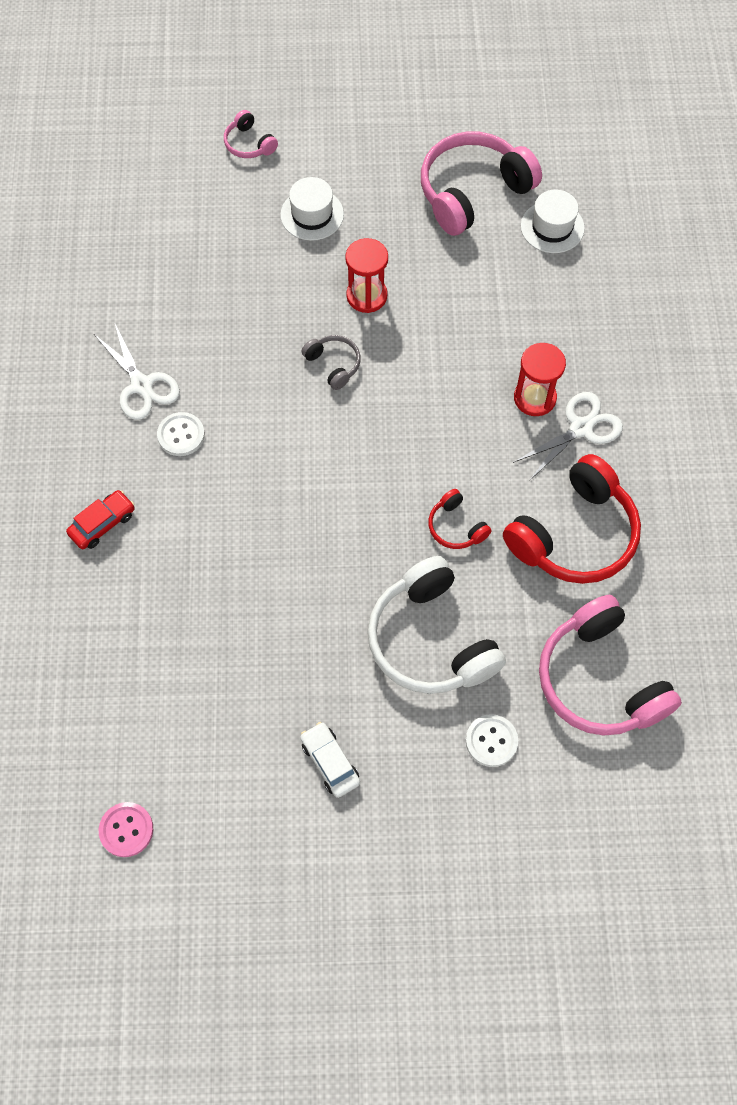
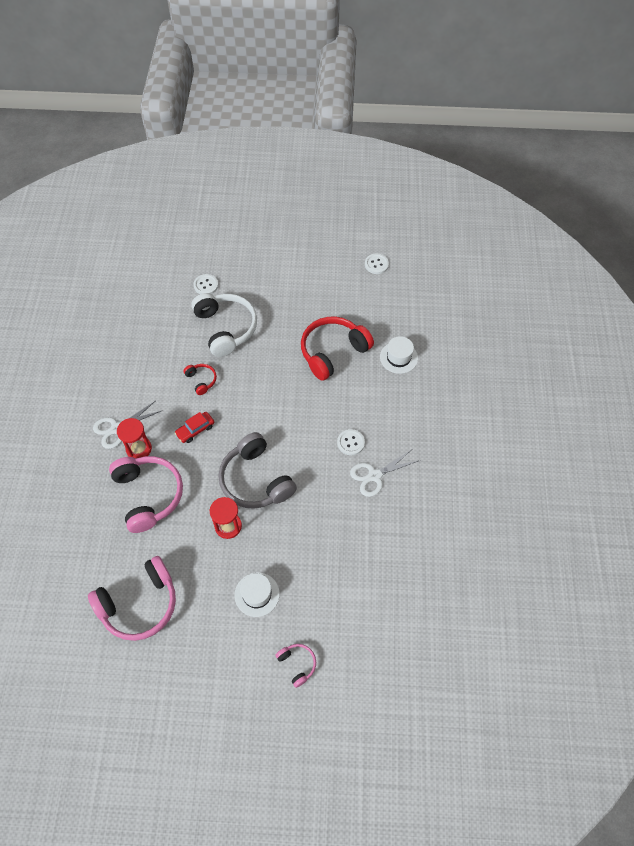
camera: 175 degrees left, 5 degrees down
(102, 524) = (394, 396): red car -> red car (195, 430)
(126, 830) = (376, 264): pink button -> white button
(141, 385) = (374, 475): white scissors -> white scissors turned 90 degrees counterclockwise
(330, 762) = (282, 282): white car -> none
(333, 364) = (256, 480): grey headphones -> grey headphones, size x2.13
(552, 227) = (92, 569): white hat -> white hat (398, 357)
(574, 534) = (139, 372): red headphones -> red headphones (333, 352)
(600, 679) = (147, 306): pink headphones -> pink headphones (148, 495)

